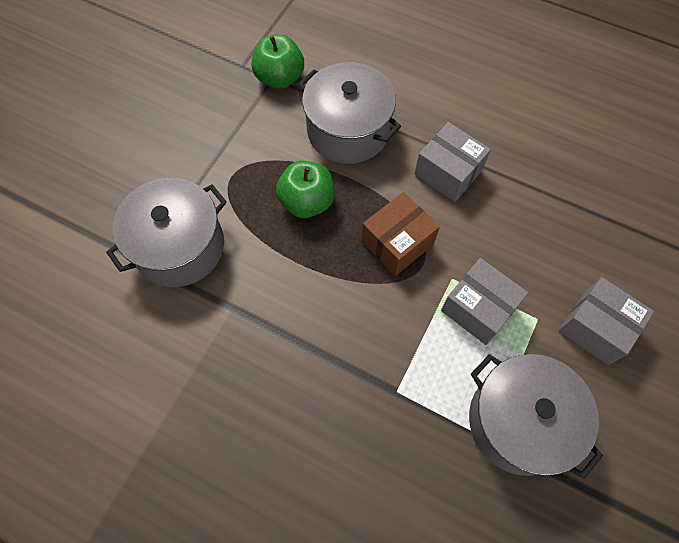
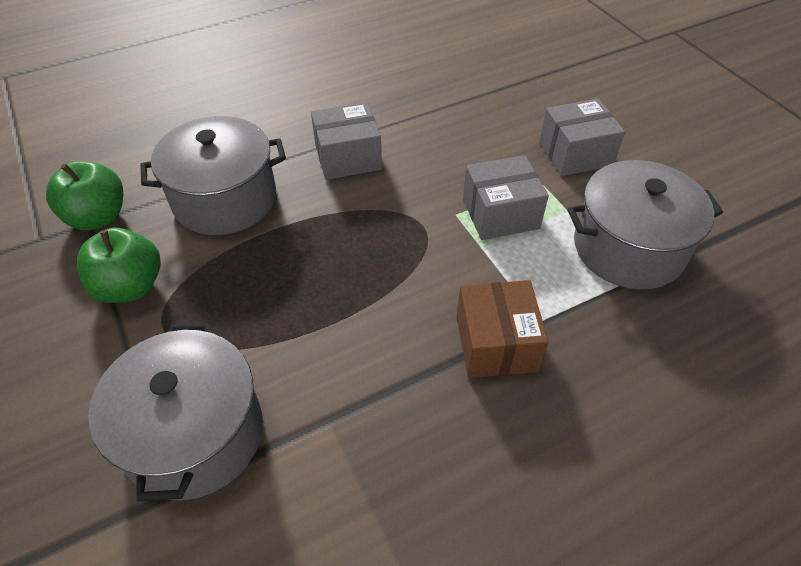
camera: 55 degrees left, 15 degrees down
(307, 202) = (267, 276): green apple -> green apple (130, 286)
(397, 243) = (384, 232): brown box -> brown box (496, 343)

